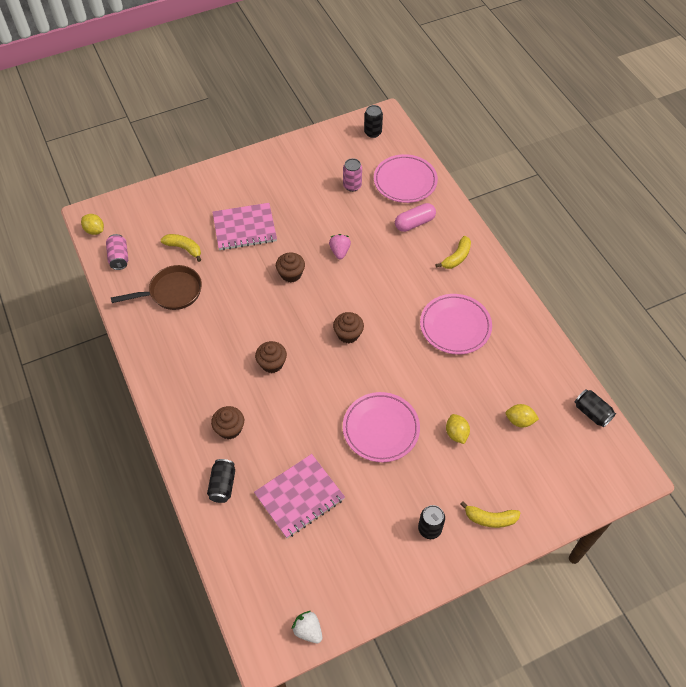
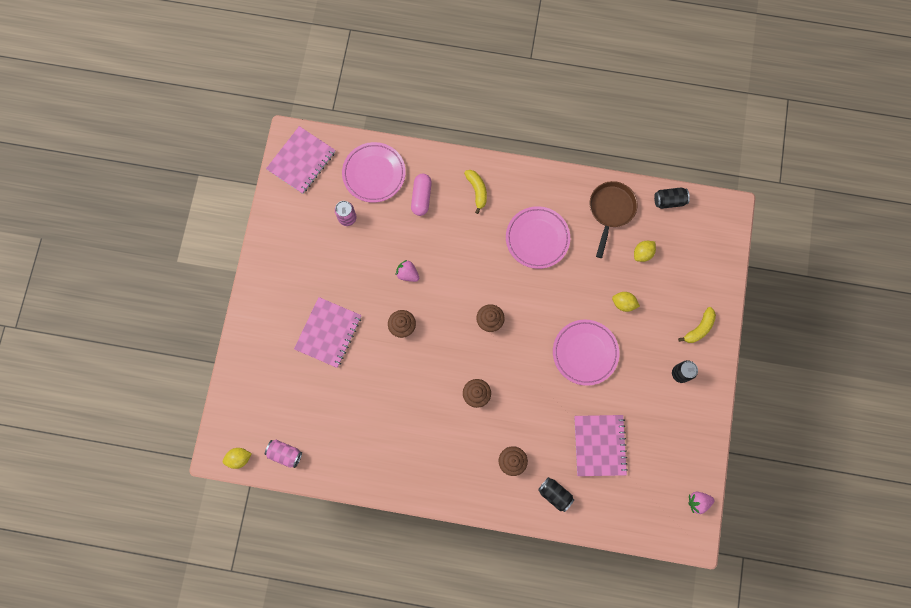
camera: 55 degrees left, 20 degrees up
(171, 292) = (353, 431): brown pan -> brown pan (610, 211)
(184, 248) = (314, 395): yellow banana -> none
(308, 630) = (698, 501): white strawberry -> pink strawberry
(372, 132) = (301, 161): black can -> pink notebook

